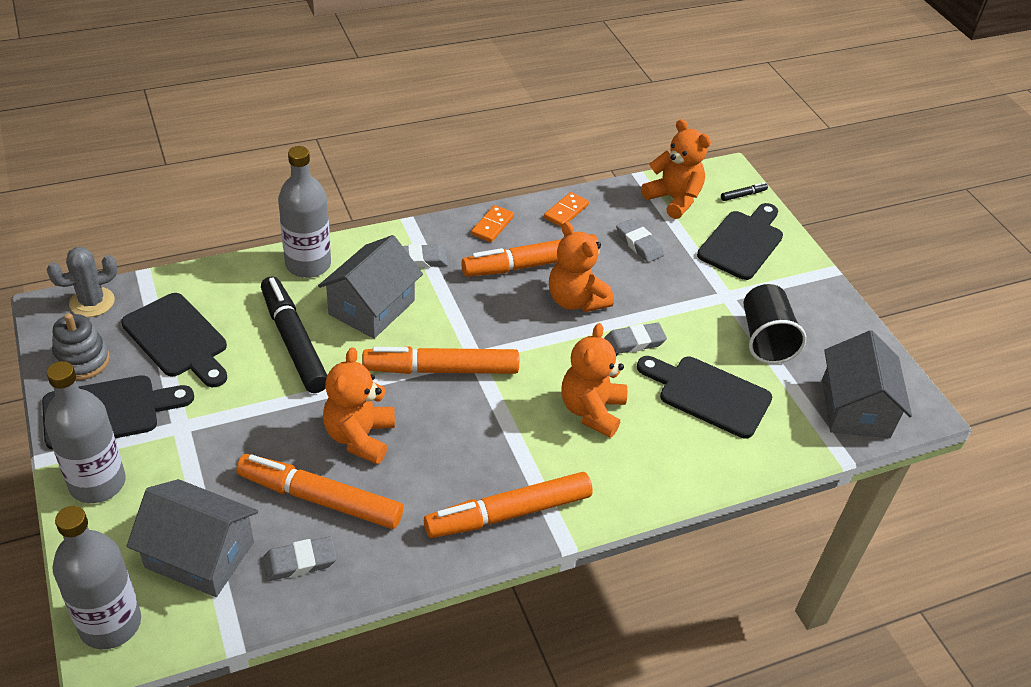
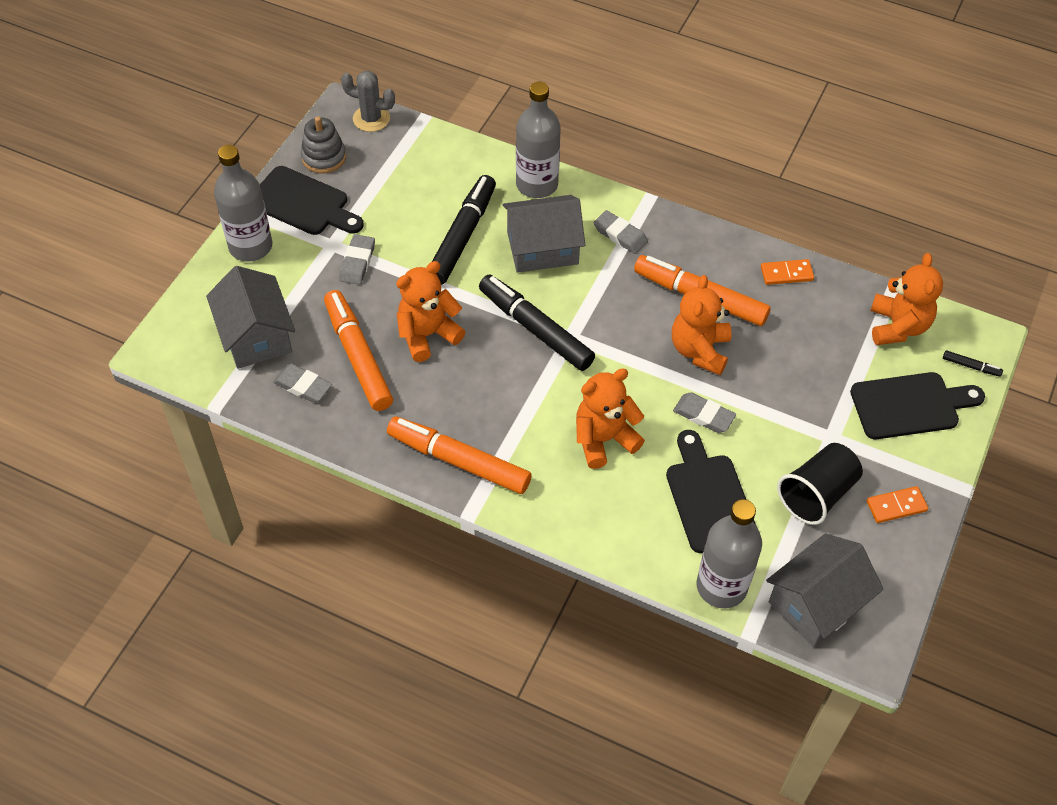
camera: 50 degrees right, 10 degrees up
(110, 624) = (171, 338): grey bottle -> grey bottle (721, 586)
(178, 339) = (394, 182): black cutting board -> none
(441, 370) = (535, 329): orange marker -> black marker
(492, 226) = (710, 245): orange domino -> orange domino (896, 506)
(639, 244) = (813, 342): grey eraser -> grey eraser (357, 262)

